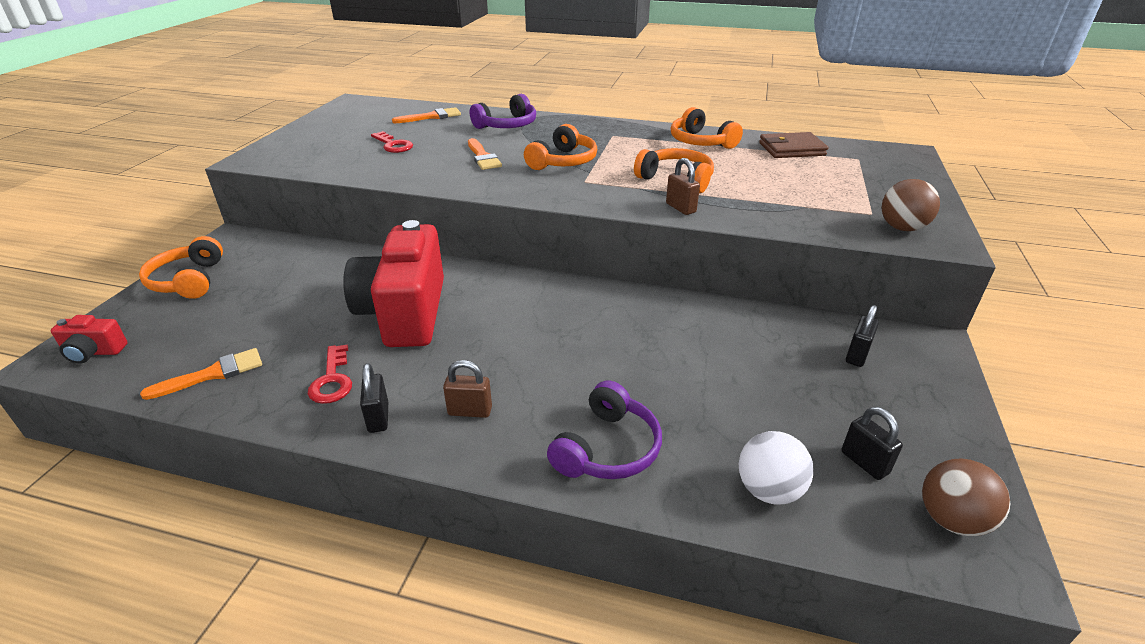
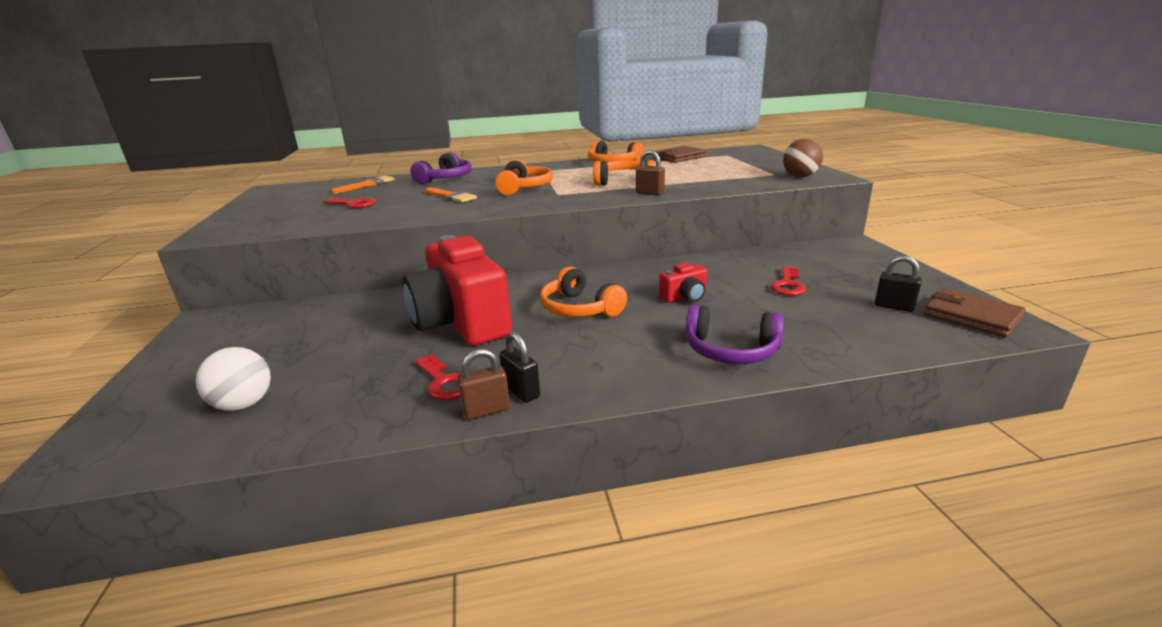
camera: 25 degrees left, 10 degrees down
(94, 352) = (120, 444): red camera -> red camera (685, 297)
(188, 280) = (187, 360): orange headphones -> orange headphones (579, 309)
(213, 374) = (304, 415): orange brush -> none
(470, 411) = (597, 363): brown padlock -> brown padlock (486, 410)
(607, 448) = (731, 350): purple headphones -> purple headphones turned 105 degrees clockwise
(768, 490) = (860, 337): white ball -> white ball (244, 404)
(770, 380) = (788, 285): none -> red key
(857, 355) = (822, 260): black padlock -> none
(951, 520) = (971, 317): brown ball -> brown wallet

